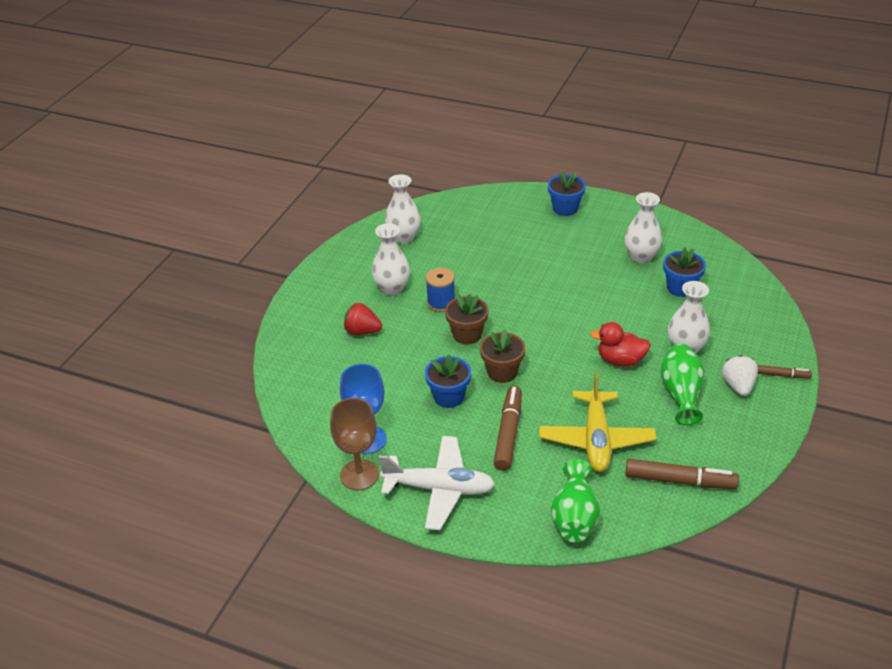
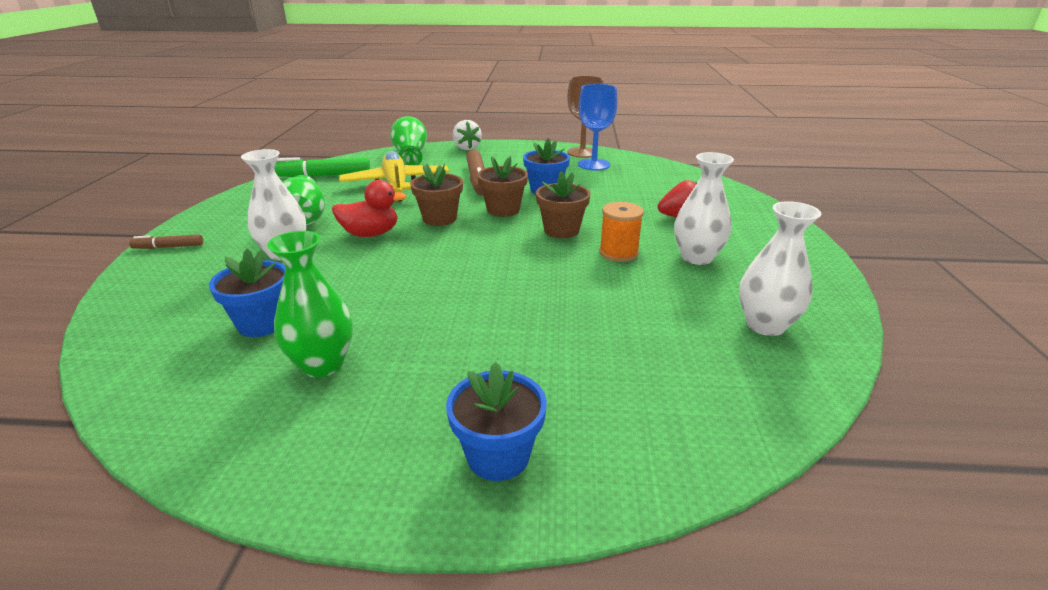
camera: 160 degrees right, 10 degrees down
(439, 489) = (517, 154): white plane -> none
(441, 303) = (618, 253): blue spool -> orange spool
(561, 370) = (439, 218): none -> brown flower pot
(641, 257) = (322, 364): white vase -> green vase
(679, 481) = (323, 176): brown marker -> green marker
(738, 386) = (233, 232): white strawberry -> white strawberry (466, 148)

